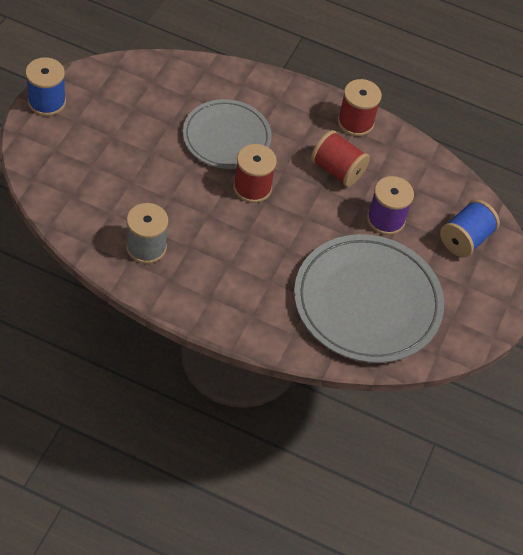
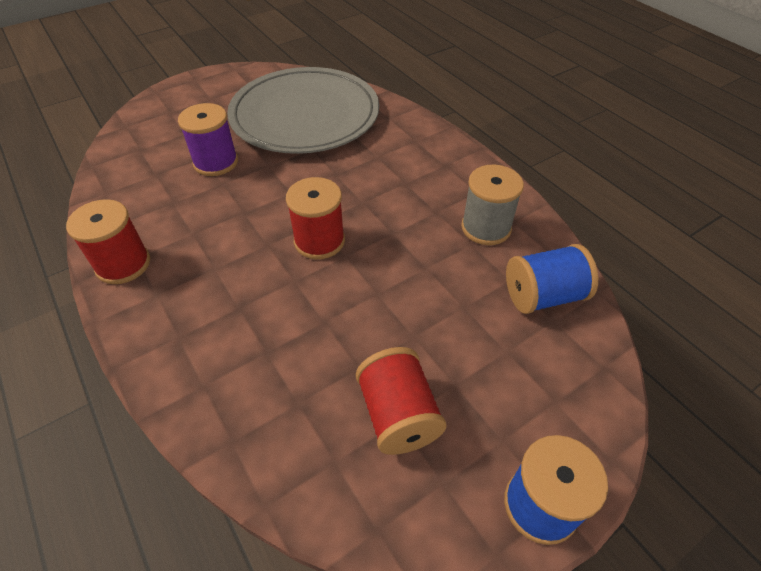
camera: 140 degrees left, 5 degrees down
(226, 137) = (296, 313): grey plate -> none
(337, 170) = (208, 222): red spool -> red spool (398, 415)
(465, 239) = (167, 124): blue spool -> blue spool (543, 296)

